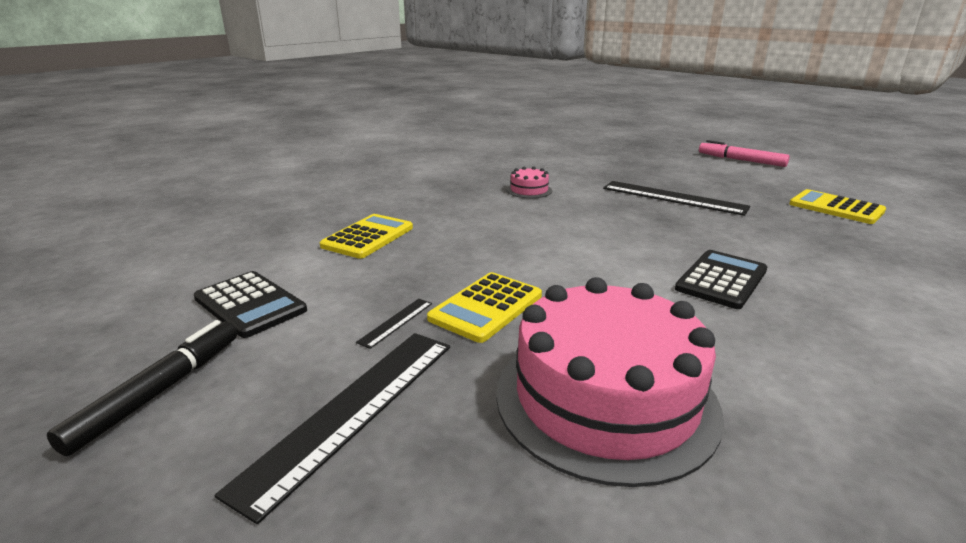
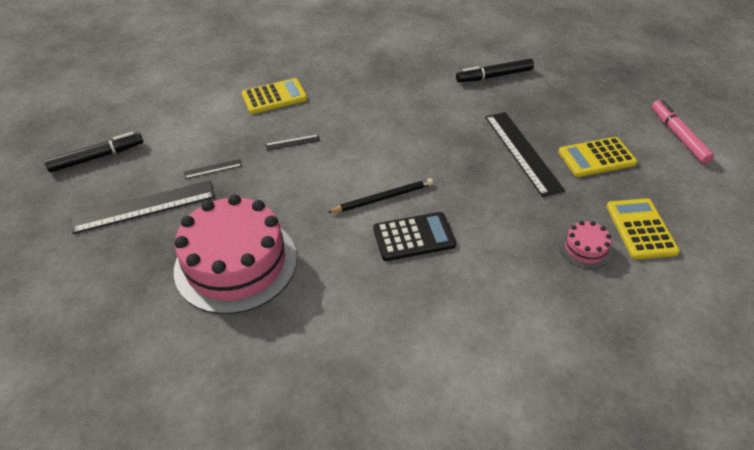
camera: 40 degrees right, 20 degrees up
(250, 304) = (171, 123): black calculator -> none
(458, 262) = (292, 142): none -> black ruler
(486, 307) = (262, 182): yellow calculator -> yellow calculator (596, 157)
(529, 190) = (428, 95): pink cake -> pink cake (585, 249)
(559, 167) = (494, 76): none -> black marker
(636, 266) = (382, 198): none -> black pencil

